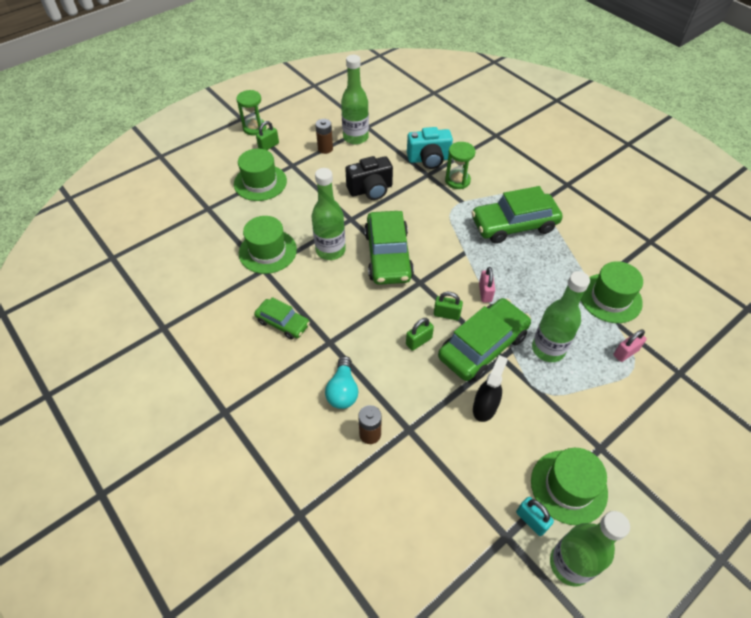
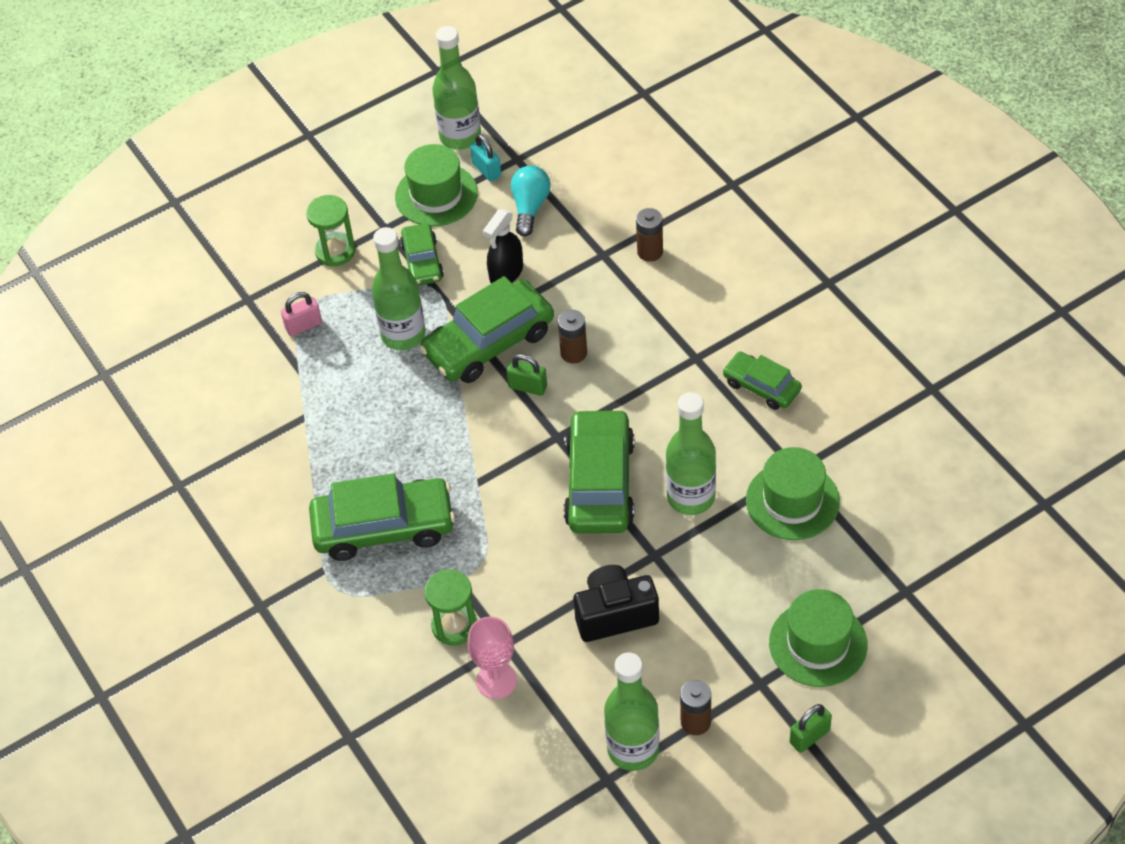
camera: 170 degrees left, 0 degrees up
(254, 128) = (844, 791): green hourglass -> green hourglass (335, 251)
(343, 390) = (680, 299): turquoise light bulb -> turquoise light bulb (530, 207)
(419, 341) = (573, 353): green padlock -> brown battery
(429, 159) = (496, 680): turquoise camera -> pink goblet
(485, 292) = (464, 415): pink padlock -> none
(556, 414) = (422, 261): none -> green car
(610, 298) = (287, 398): green hat -> none

